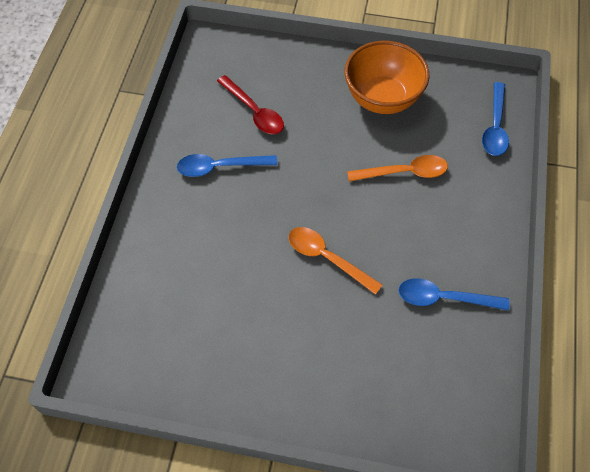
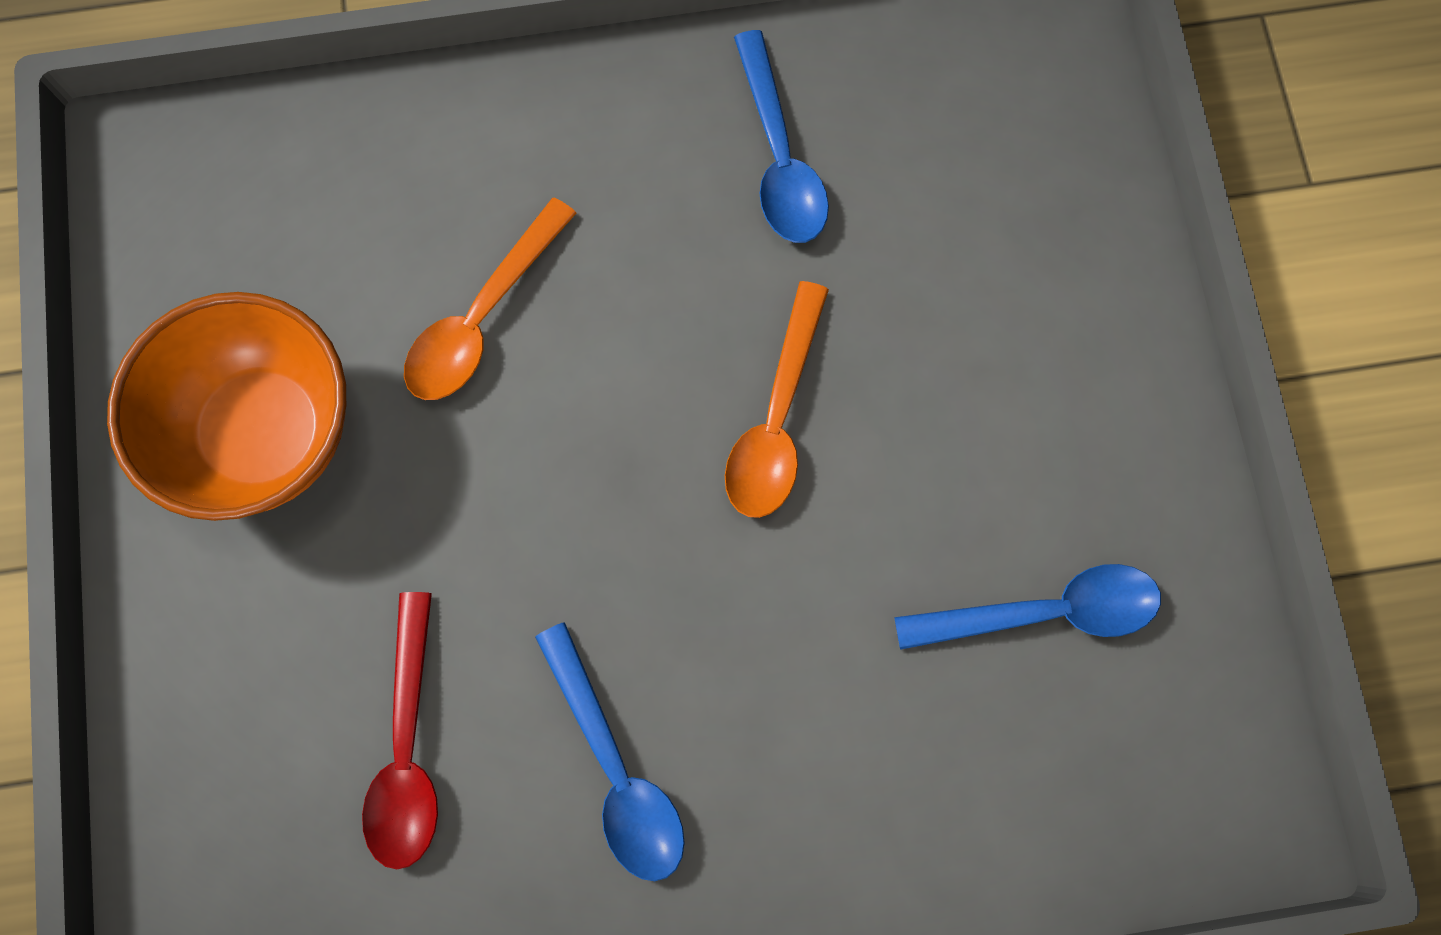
camera: 110 degrees left, 15 degrees up
(254, 112) = (408, 749): red spoon -> red spoon turned 150 degrees clockwise
(405, 172) = (482, 318): orange spoon -> orange spoon turned 120 degrees counterclockwise
(495, 127) = (282, 153): blue spoon -> blue spoon (1045, 612)

